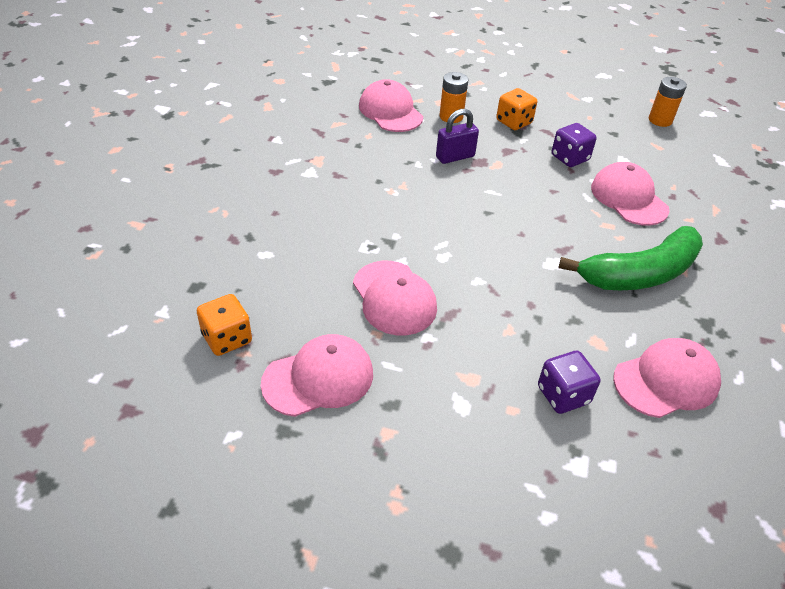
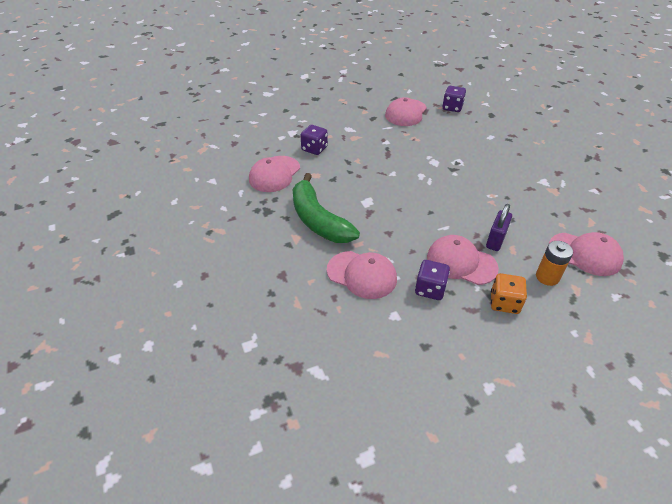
camera: 145 degrees right, 0 degrees up
(227, 338) = (452, 107): orange dice -> purple dice
(394, 298) = (417, 148): pink cap -> pink cap (461, 262)
(639, 274) = (318, 220): green banana -> green banana turned 60 degrees counterclockwise
(660, 120) = (403, 400): orange battery -> none

